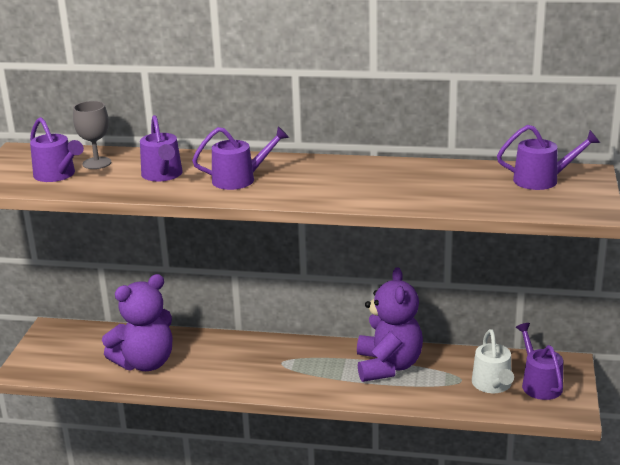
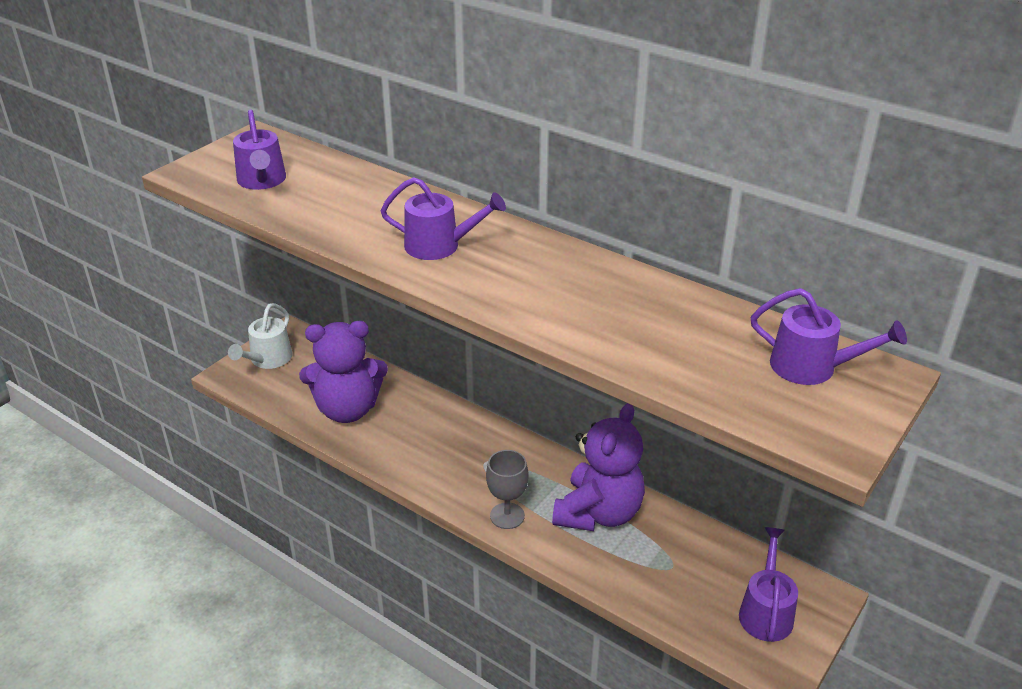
camera: 25 degrees right, 10 degrees up
(97, 163) = (314, 176): grey goblet -> grey goblet (507, 516)
(163, 175) = (365, 214): purple watering can -> none
(493, 385) = (705, 590): white watering can -> white watering can (268, 359)

